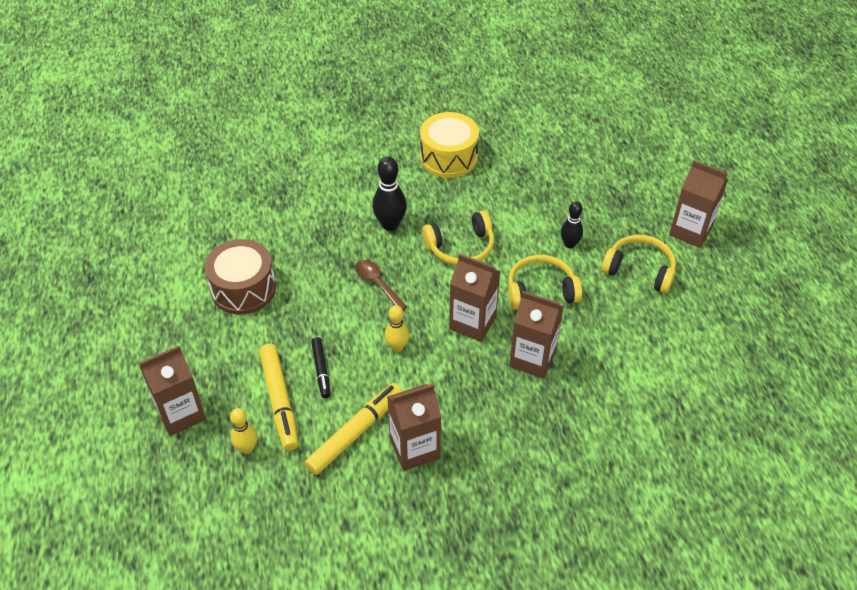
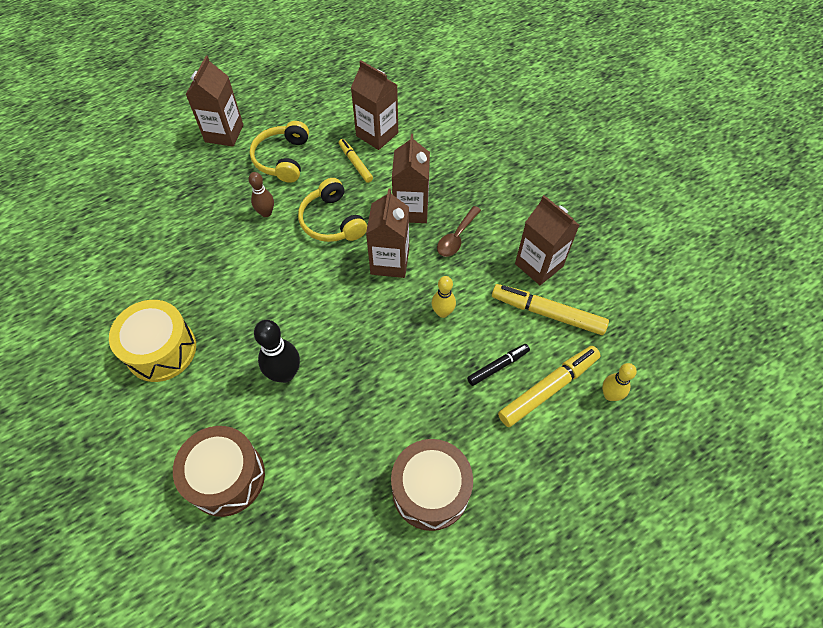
camera: 110 degrees left, 10 degrees up
(181, 413) = (609, 475): brown carton -> brown carton (377, 134)
(323, 178) = (226, 477): none -> brown drum
(377, 284) = (373, 356): brown spoon -> brown spoon (456, 237)
(461, 247) = (298, 298): yellow headphones -> none
(569, 244) = (266, 213): black bowling pin -> brown bowling pin
(614, 328) = (355, 163): none -> yellow marker

